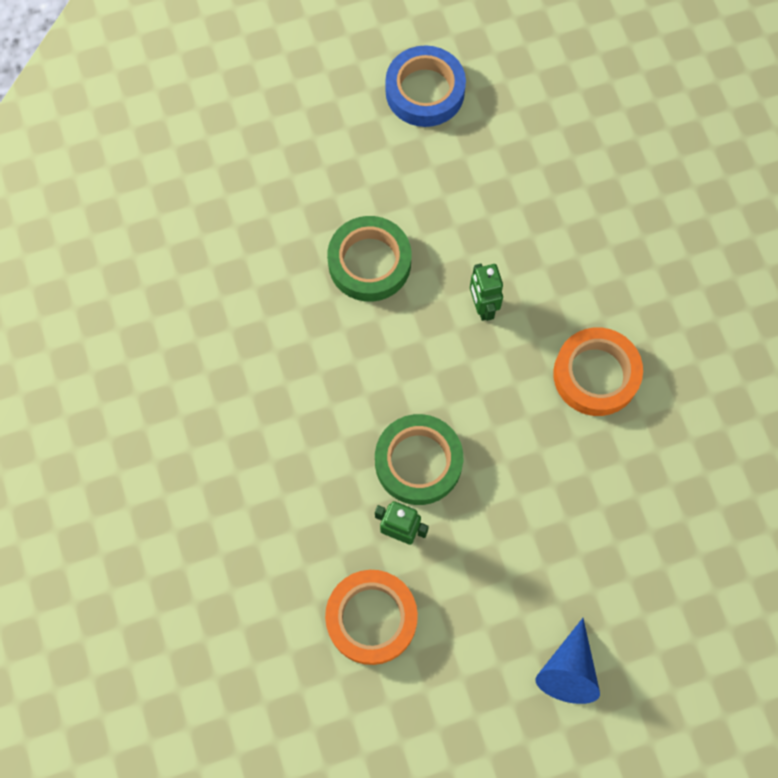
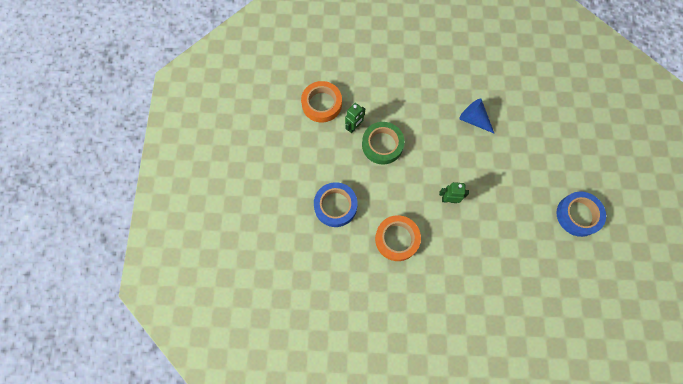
camera: 110 degrees right, 0 degrees up
(369, 263) = (487, 157): green tape -> none
(568, 670) = (268, 173): blue cone -> blue cone (473, 119)
(580, 508) = (335, 206): none -> blue tape

